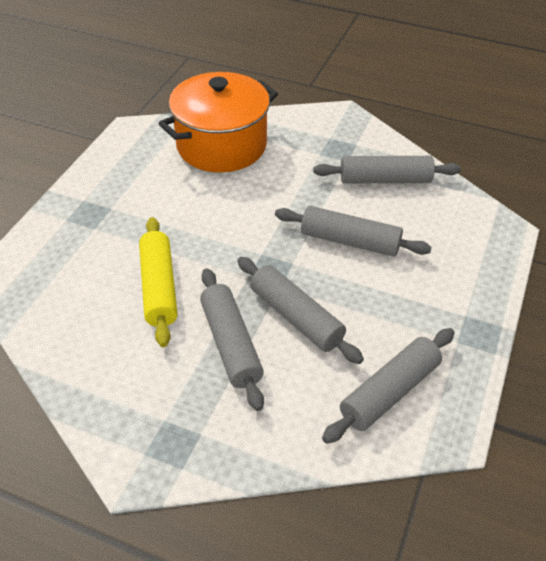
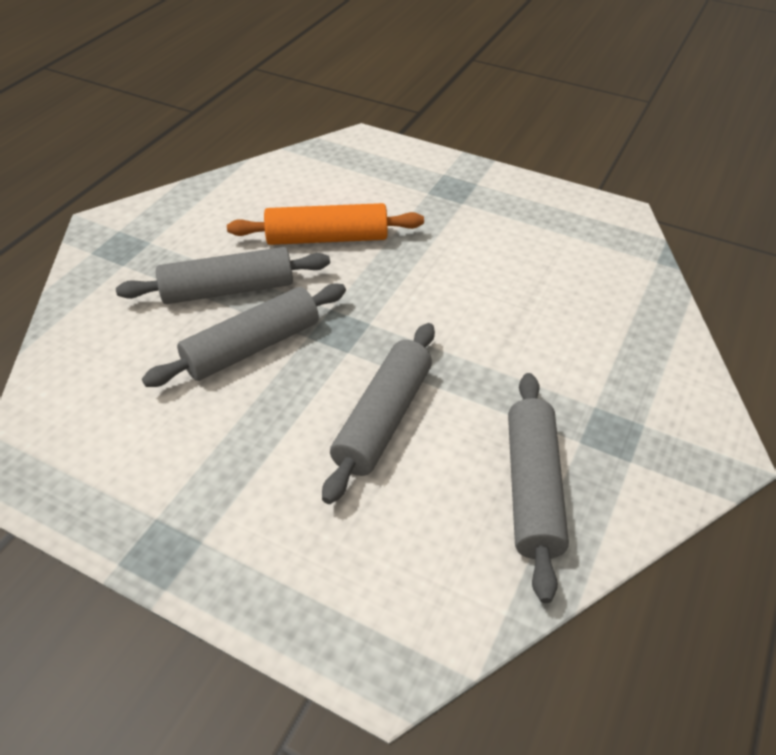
camera: 95 degrees right, 0 degrees up
(159, 287) = (327, 238): yellow rolling pin -> orange rolling pin
(221, 145) = (599, 295): orange pot -> none
(389, 392) = (106, 422): grey rolling pin -> none

